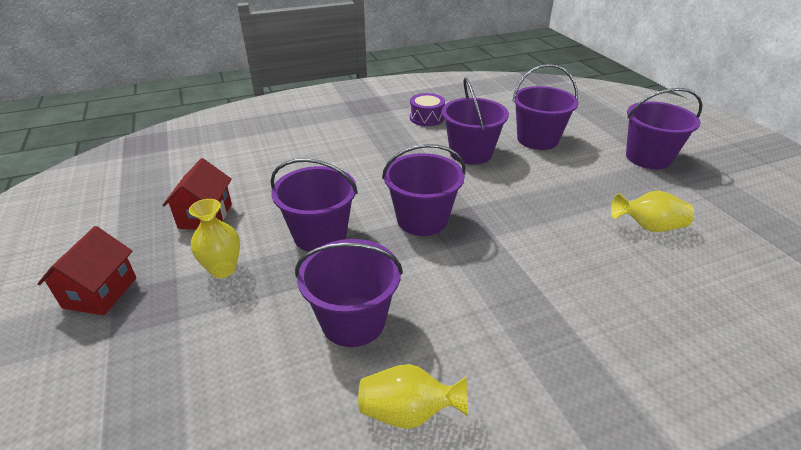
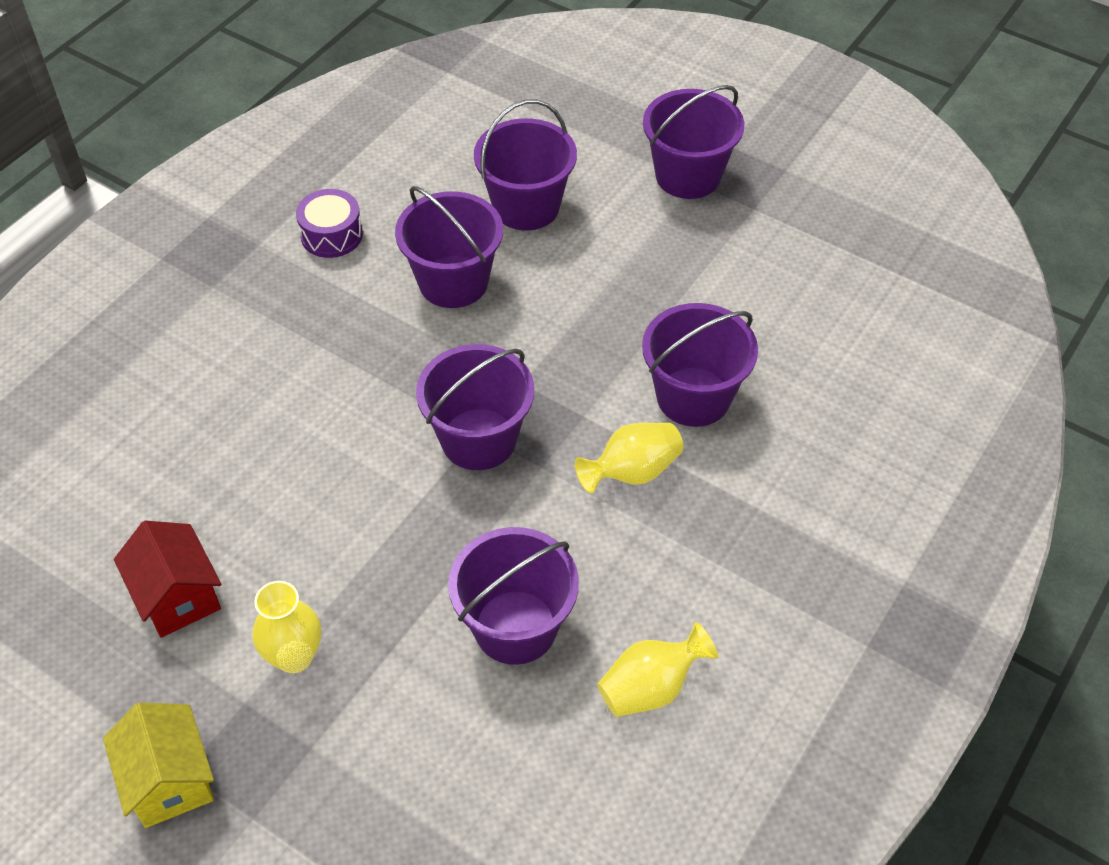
camera: 35 degrees left, 15 degrees up
(100, 292) = (170, 780): red house -> yellow house
(320, 235) = (369, 536): purple bucket -> purple bucket (693, 397)
(648, 227) = (746, 307): yellow vase -> yellow vase (632, 472)

